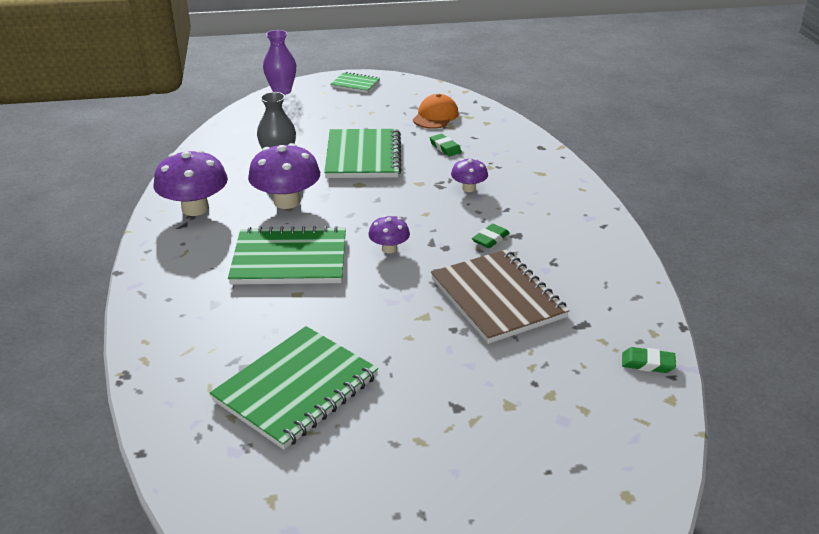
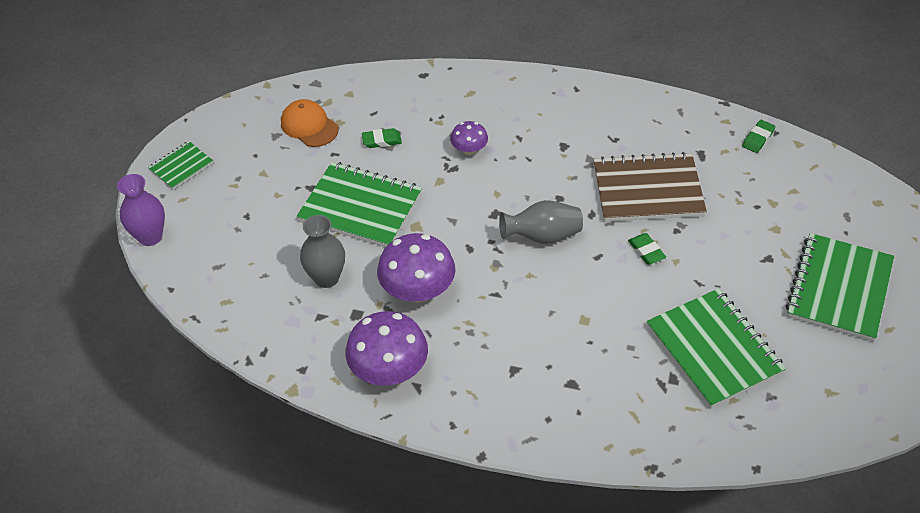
camera: 65 degrees left, 15 degrees up
(290, 259) = (526, 312): green notebook -> green notebook (839, 289)
(389, 248) = (542, 236): purple mushroom -> grey vase
(490, 239) = (561, 164): green eraser -> green eraser (646, 251)

